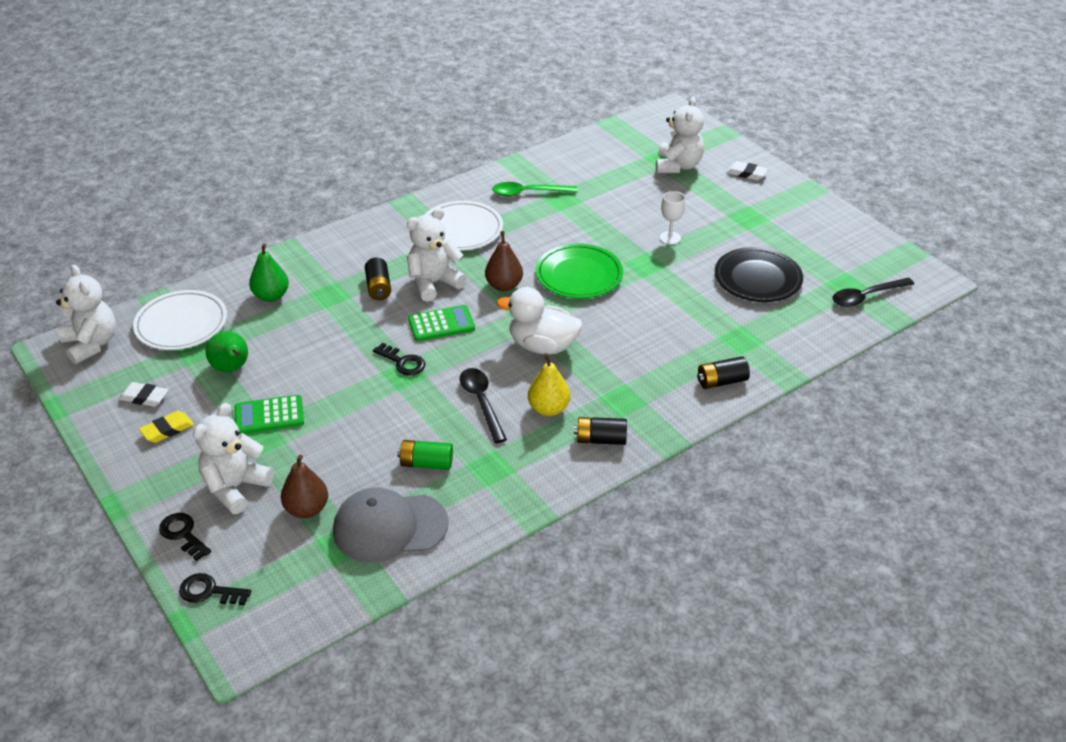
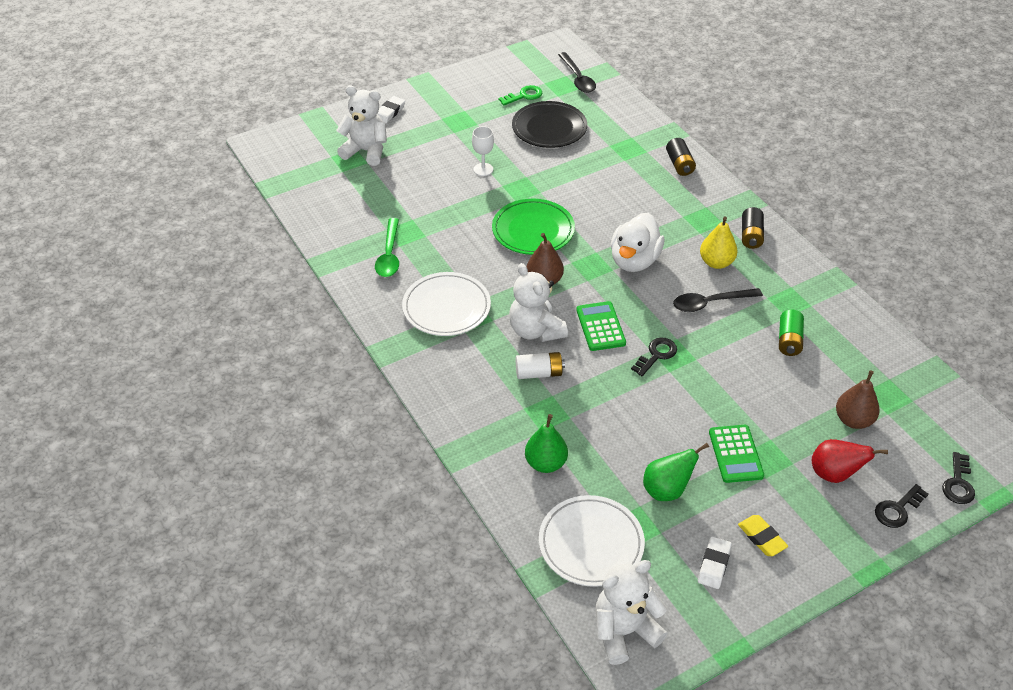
camera: 85 degrees left, 5 degrees up
(235, 487) = (834, 474): white teddy bear -> red pear
(378, 288) = (539, 373): black battery -> white battery
(389, 527) = (865, 364): grey cap -> none
(812, 258) = (524, 96): none -> green key

